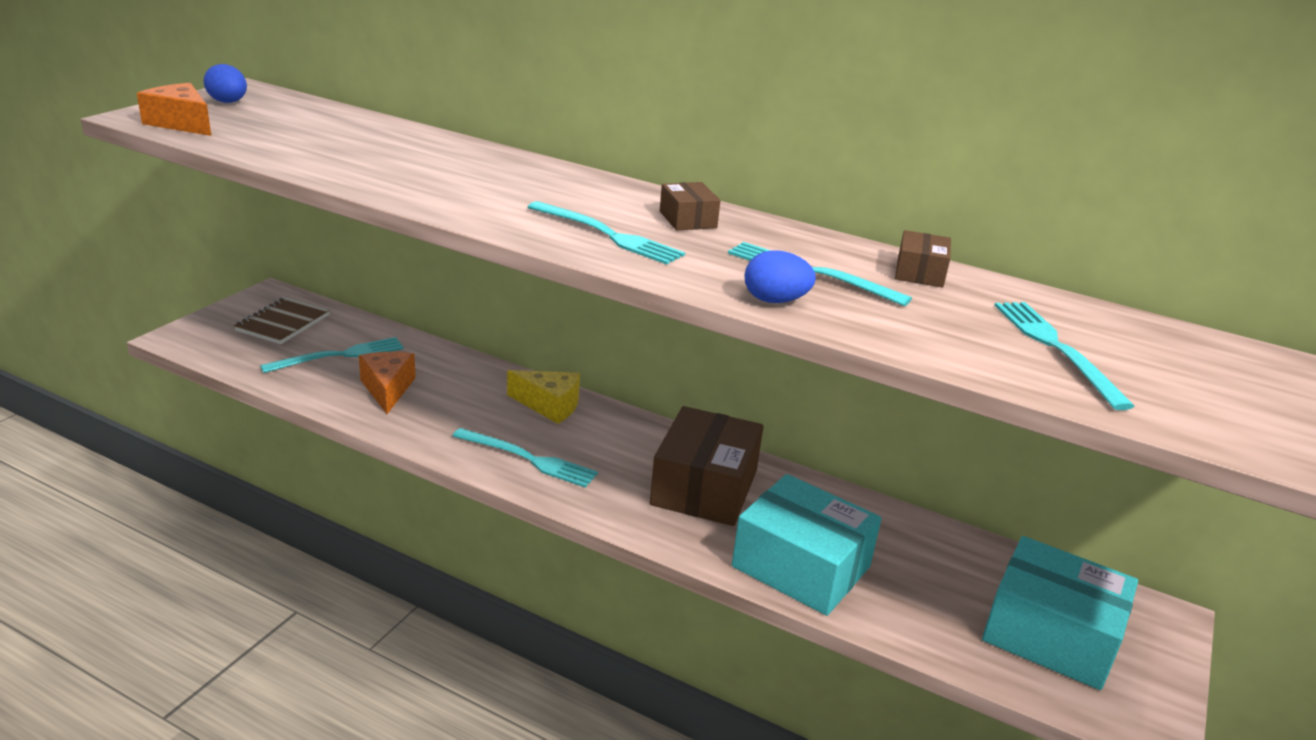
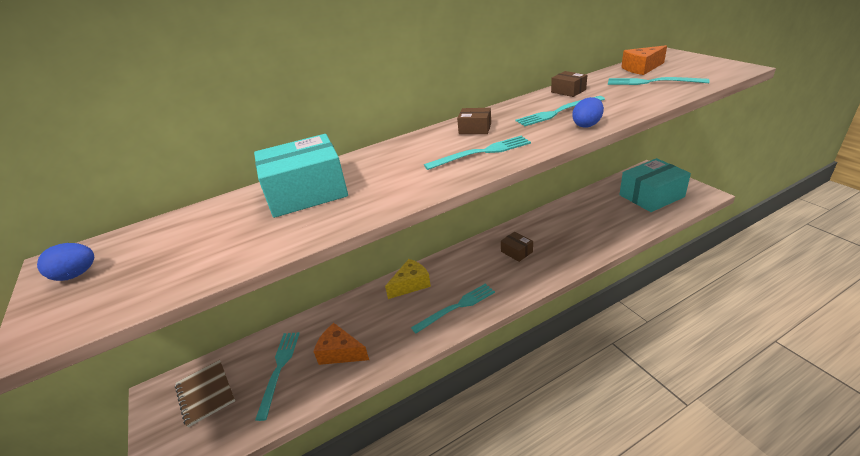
camera: 50 degrees left, 5 degrees up
(181, 123) = (94, 309): orange cheese -> orange cheese (642, 68)
(704, 487) = (516, 252): brown box -> brown box, size x0.47
(801, 566) = (588, 242): turquoise box -> turquoise box (306, 192)

